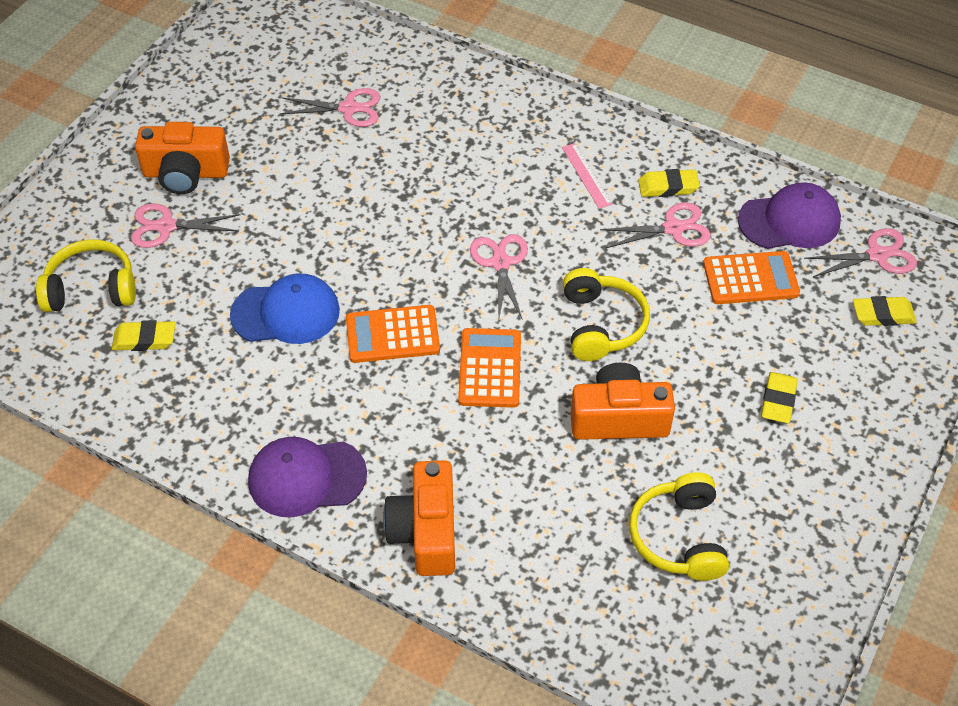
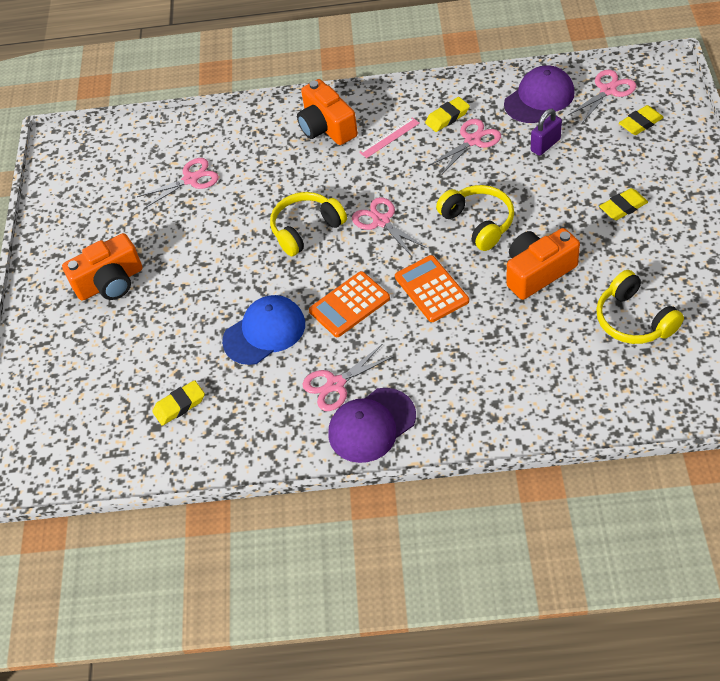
camera: 25 degrees left, 0 degrees up
(91, 289) = (109, 395): yellow headphones -> yellow headphones (306, 229)
(166, 226) = (128, 324): pink scissors -> pink scissors (336, 384)
(425, 531) = (478, 411): orange camera -> orange camera (326, 127)
(586, 175) = (389, 137): pink ruler -> pink ruler turned 75 degrees counterclockwise
(750, 278) = (545, 145): orange calculator -> purple padlock
(778, 401) = (623, 207): yellow eraser -> yellow eraser turned 75 degrees clockwise

